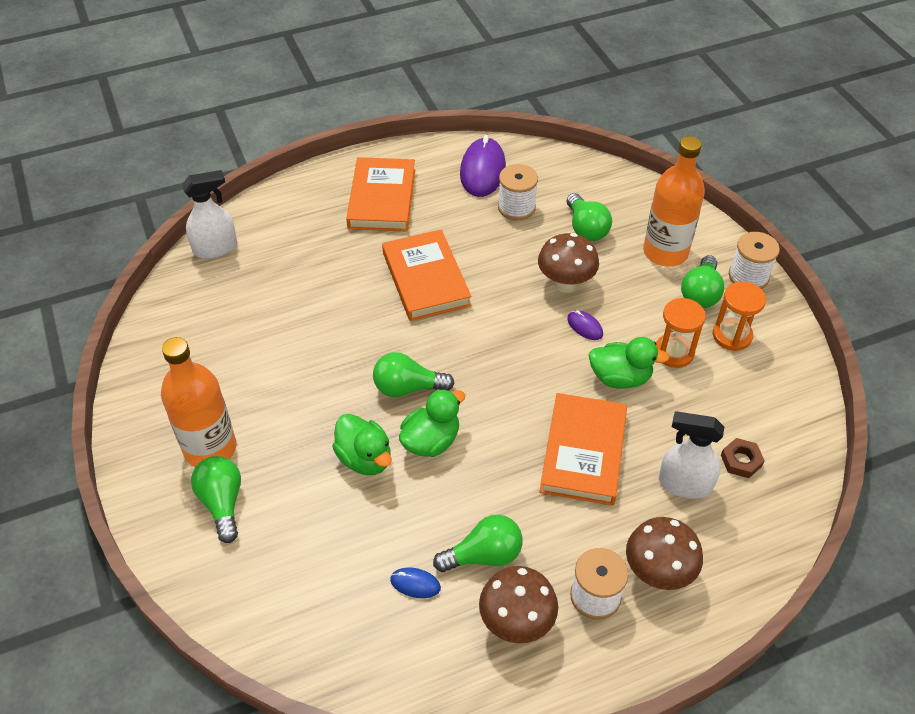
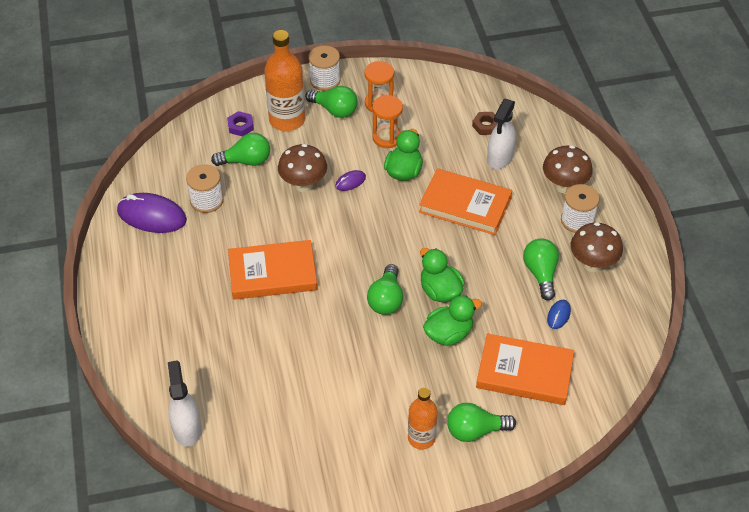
camera: 80 degrees left, 0 degrees up
(210, 448) = (421, 438): orange bottle -> orange bottle, size x0.63
(382, 198) = (163, 293): orange book -> orange book (524, 372)
(638, 214) = (240, 126): none -> purple nut

